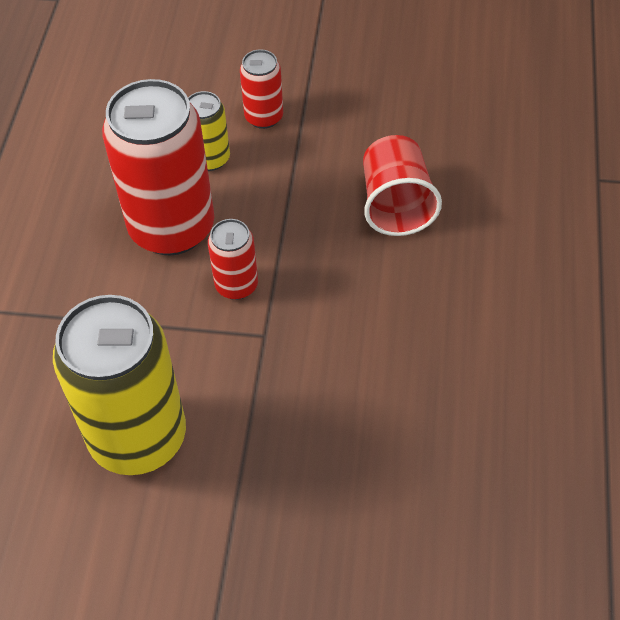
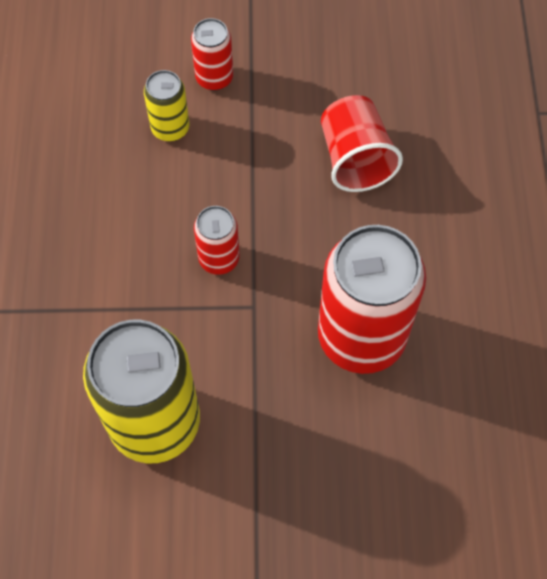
camera: 10 degrees left, 10 degrees up
(172, 228) = (146, 205): red can -> red can (361, 336)

